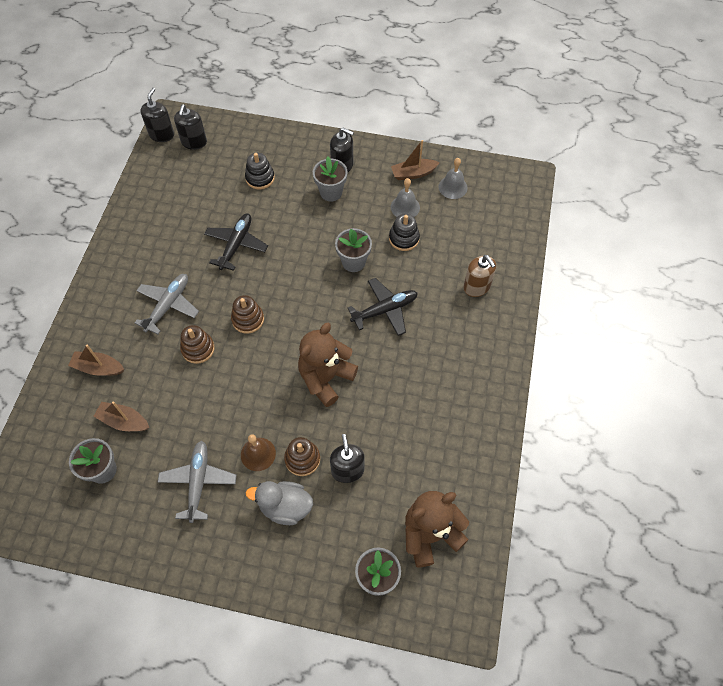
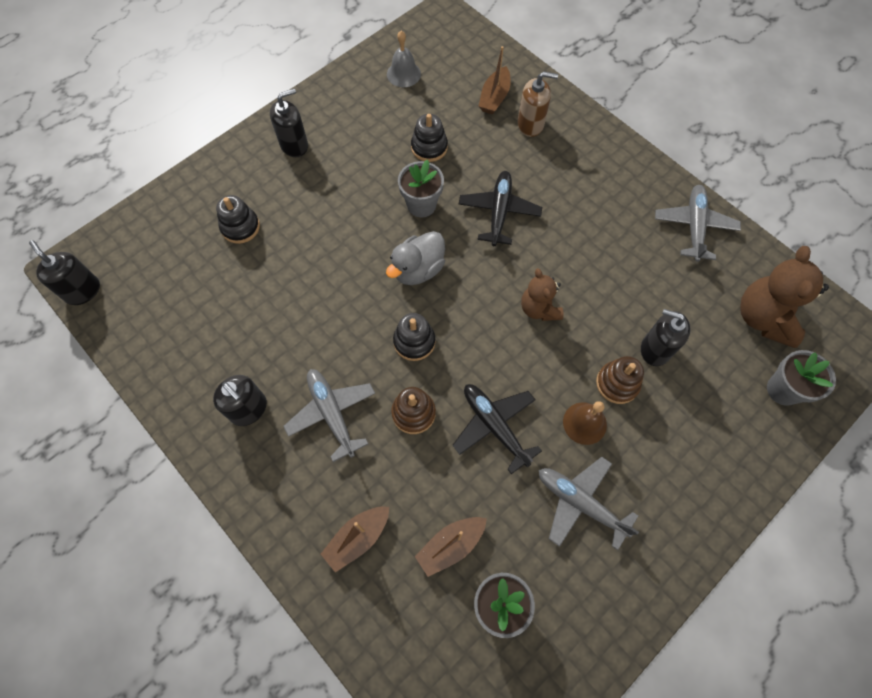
camera: 55 degrees left, 5 degrees up
(194, 142) = (127, 263): black soap dispenser -> black soap dispenser (249, 409)
(236, 244) = (308, 299): black plane -> black plane (494, 426)
(248, 319) = (414, 341): brown stacking toy -> black stacking toy
(285, 507) = (661, 430): grey duck -> grey duck (418, 269)
(326, 378) = (539, 308): brown teddy bear -> brown teddy bear, size x0.63
(331, 192) = (319, 174): grey flower pot -> none
(405, 207) = (393, 124): grey bell -> none
(413, 173) = (359, 94): brown boat -> brown boat (494, 97)
(476, 443) = (694, 226): none -> grey plane

